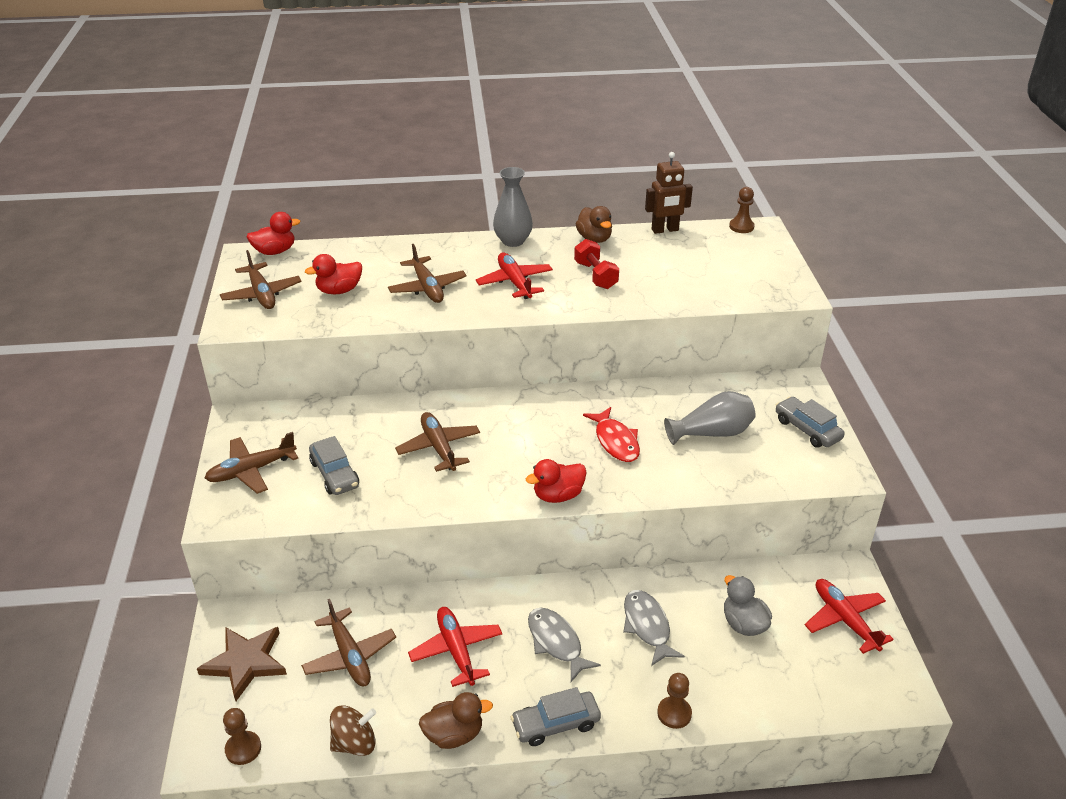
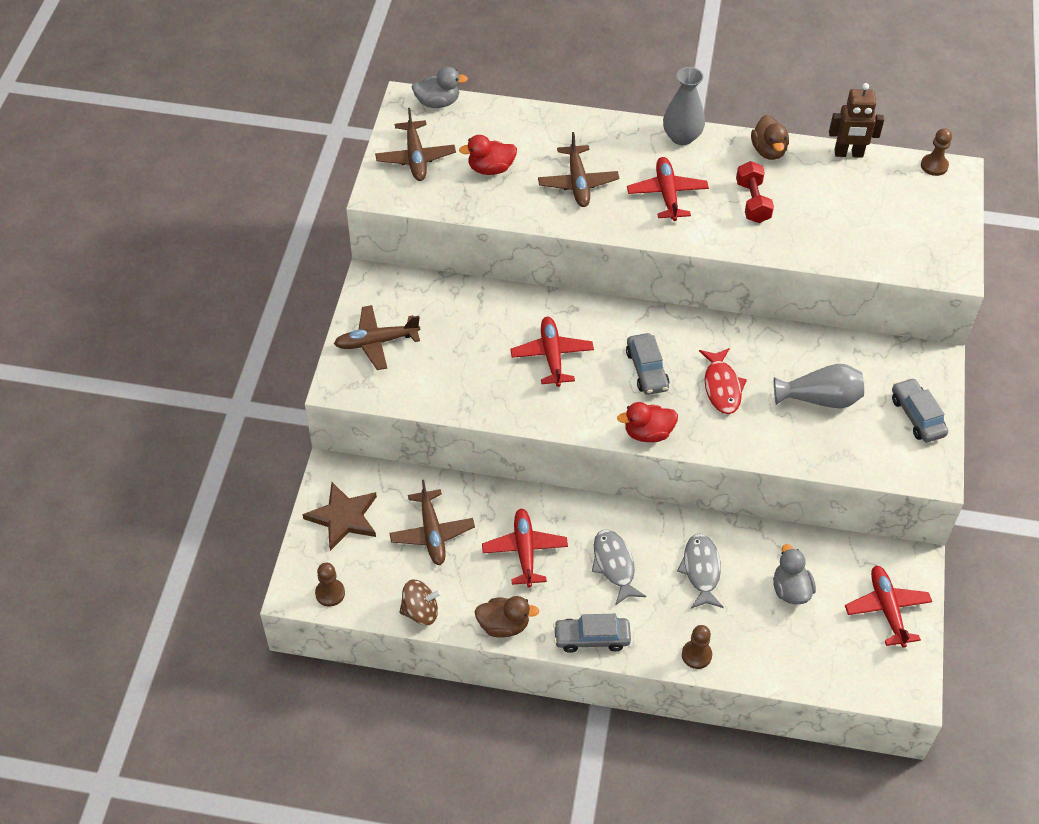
camera: 15 degrees right, 15 degrees up
(275, 251) = (438, 102): red duck -> grey duck
(335, 474) = (450, 363): grey car -> grey car (646, 370)
(439, 447) = (552, 356): brown plane -> red plane

